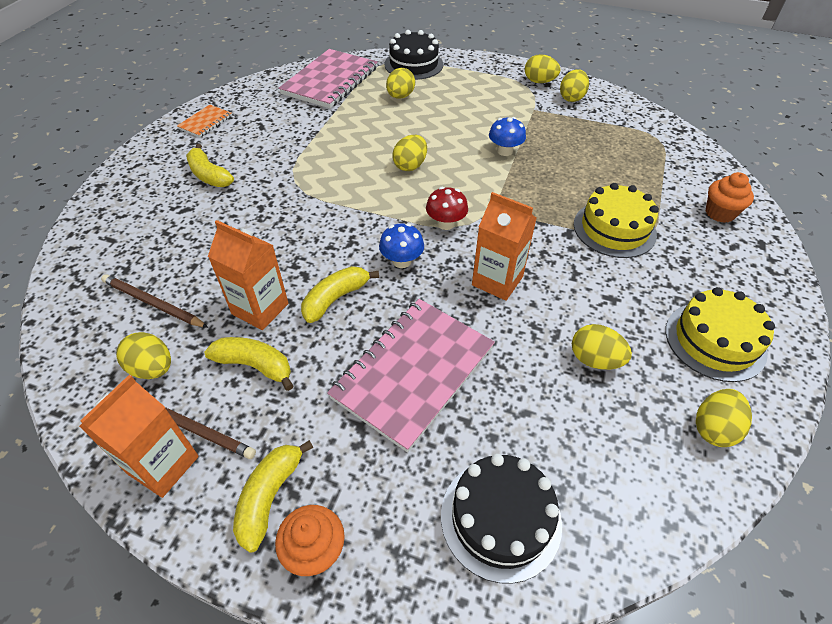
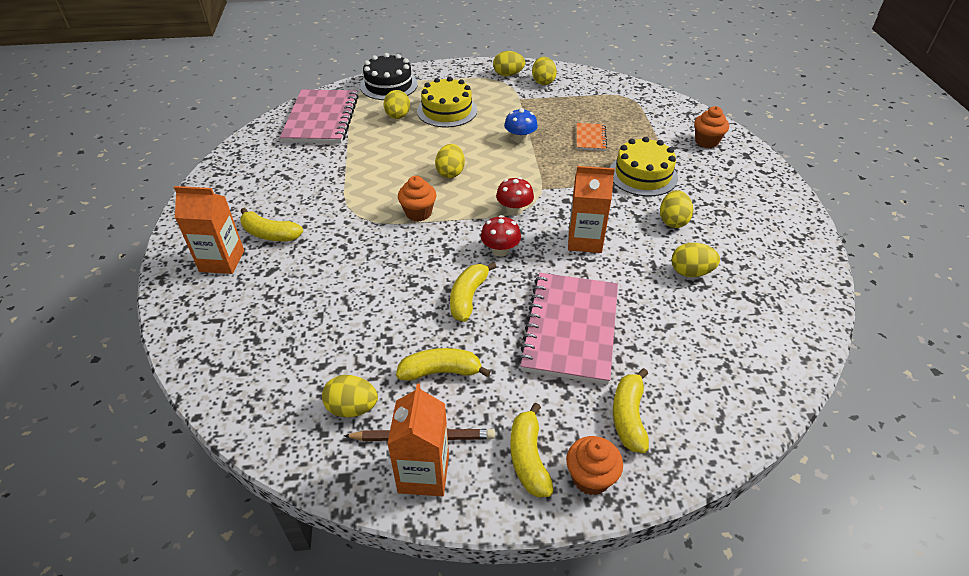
camera: 25 degrees left, 5 degrees down
(153, 303) = (308, 358): brown pencil -> none
(205, 122) = (225, 188): orange notebook -> orange notebook (590, 138)
(260, 309) = (410, 327): orange carton -> orange carton (222, 261)
(351, 196) = (418, 213): none -> orange cupcake
(402, 261) = (500, 250): blue mushroom -> red mushroom
(405, 500) = (628, 416): none -> yellow banana
(500, 518) = (700, 400): black cake -> none
(713, 428) = (792, 288): yellow egg -> yellow egg (673, 221)
(715, 341) = (758, 231): yellow cake -> yellow cake (447, 111)

